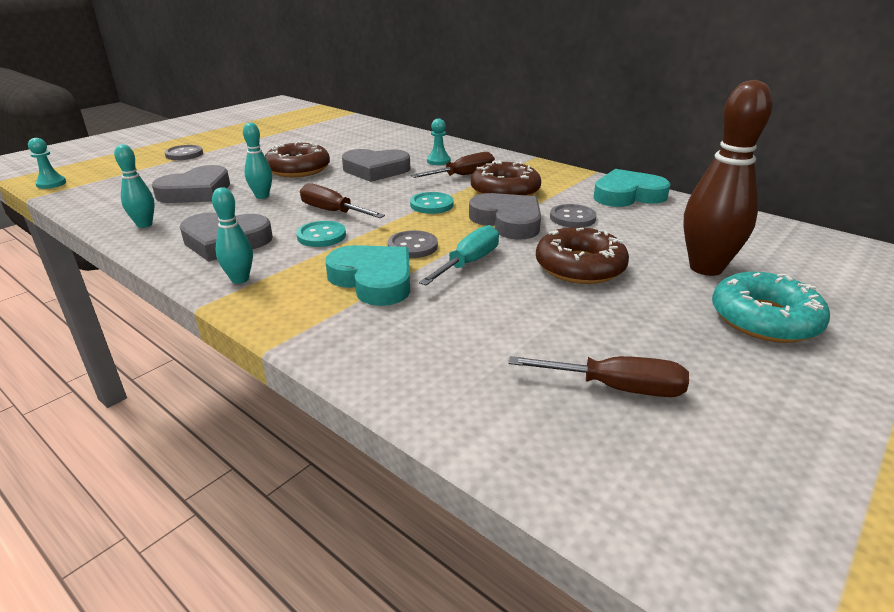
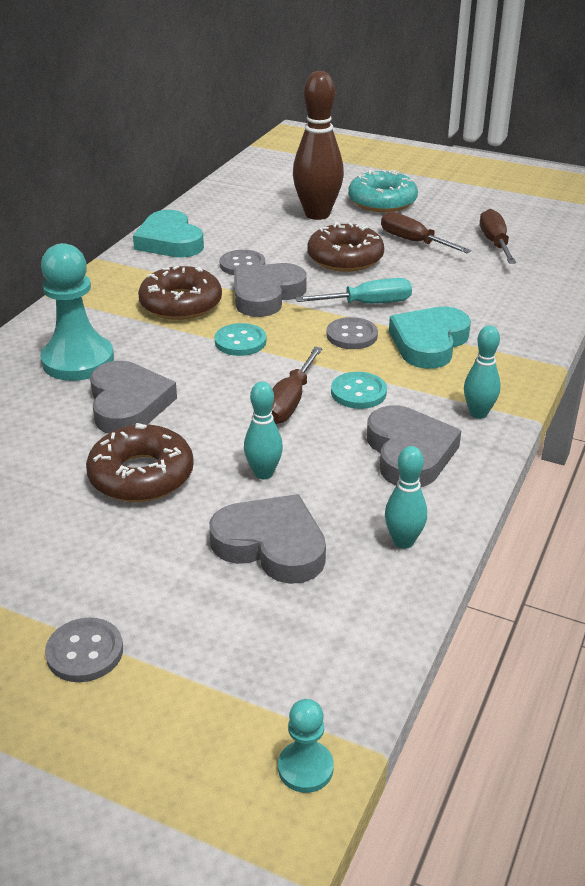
camera: 105 degrees left, 5 degrees up
(438, 161) = (78, 361): turquoise pawn -> turquoise pawn, size x2.05
(463, 176) = (134, 335): brown screwdriver -> brown screwdriver (413, 241)
(468, 263) = (368, 304): turquoise screwdriver -> turquoise screwdriver turned 150 degrees clockwise

